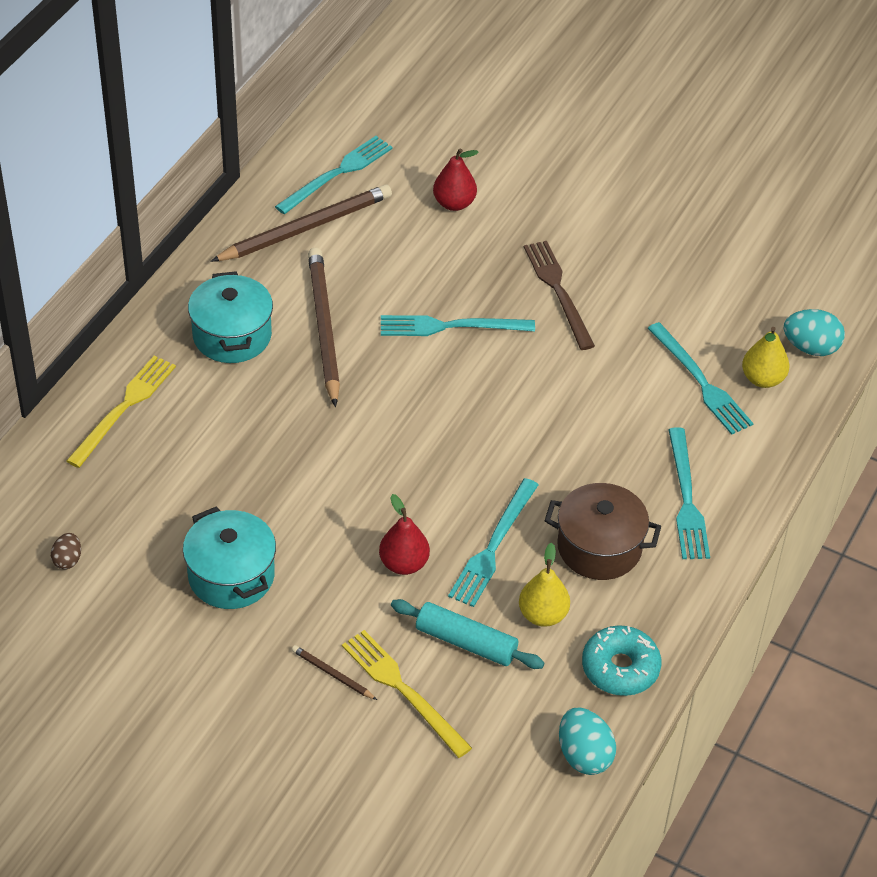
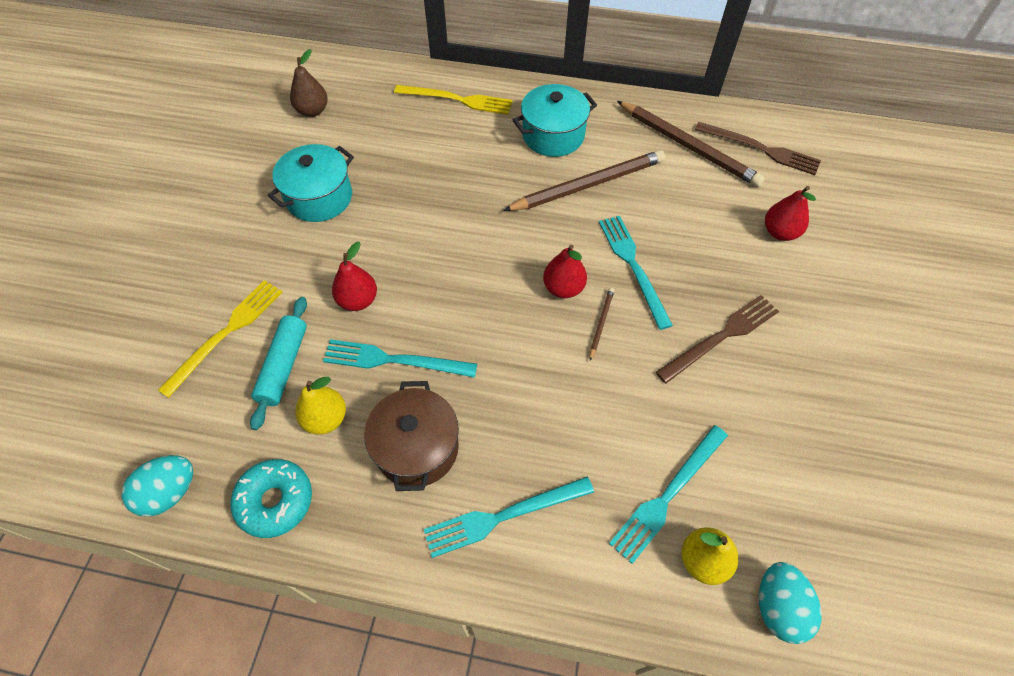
camera: 75 degrees right, 10 degrees up
(67, 560) = (313, 111): brown egg -> brown pear
(332, 674) = (236, 282): brown pencil -> brown pencil (601, 323)
(337, 173) = (760, 149): turquoise fork -> brown fork
(456, 389) = (563, 288): none -> red pear

